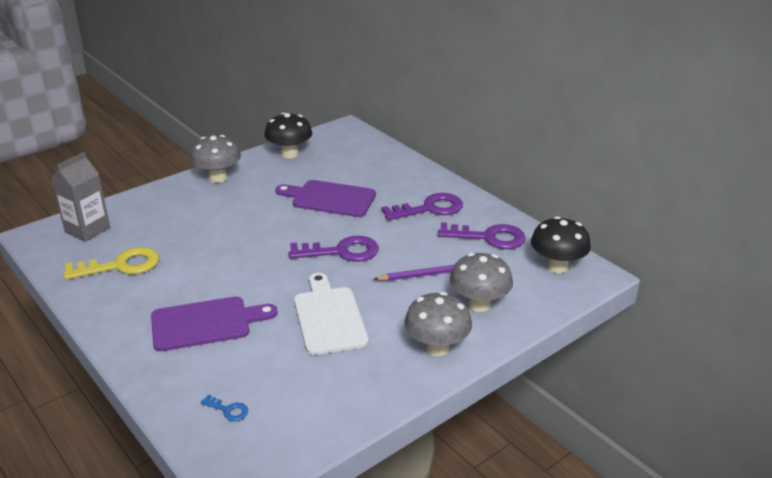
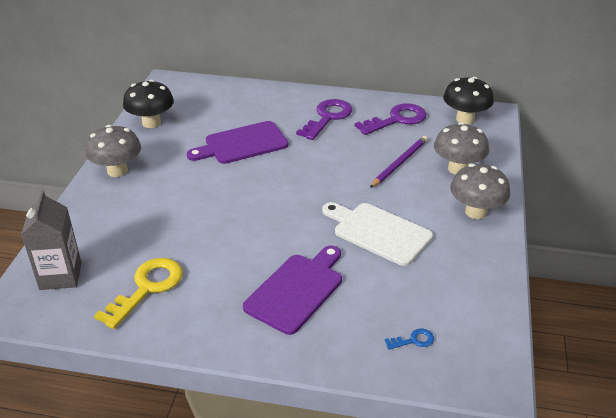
camera: 40 degrees left, 5 degrees up
(342, 252) = (314, 180): purple key -> none

